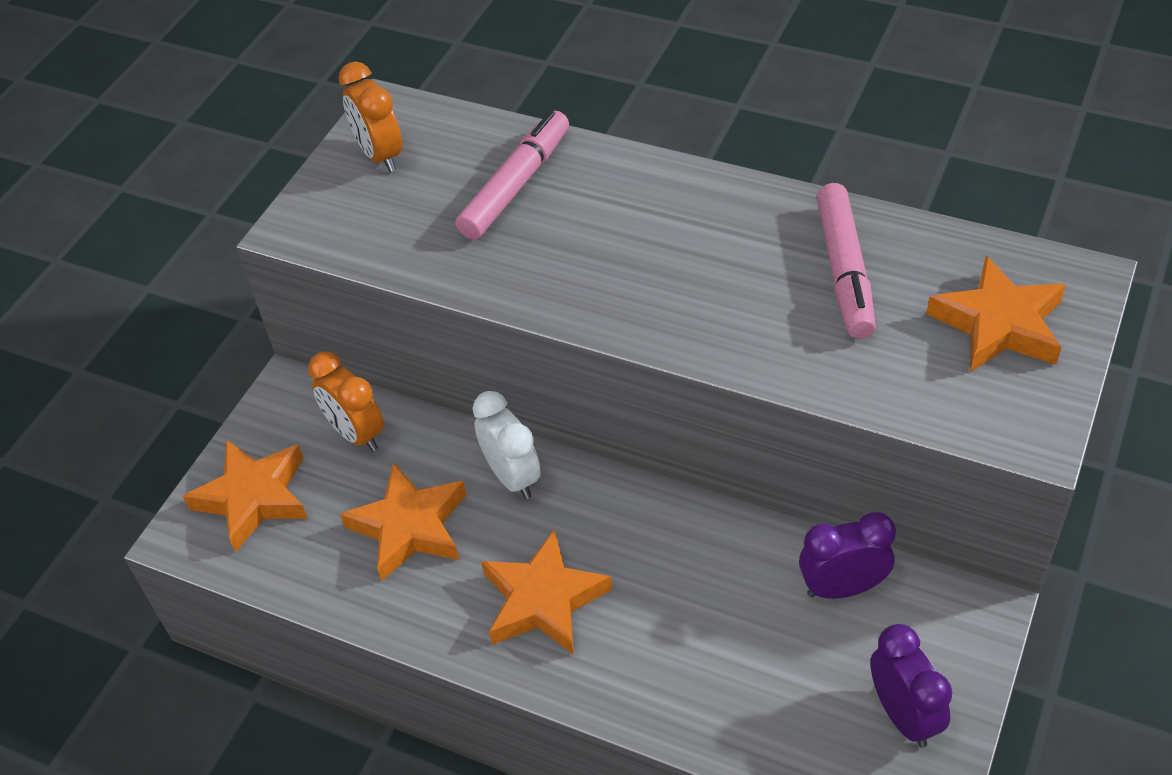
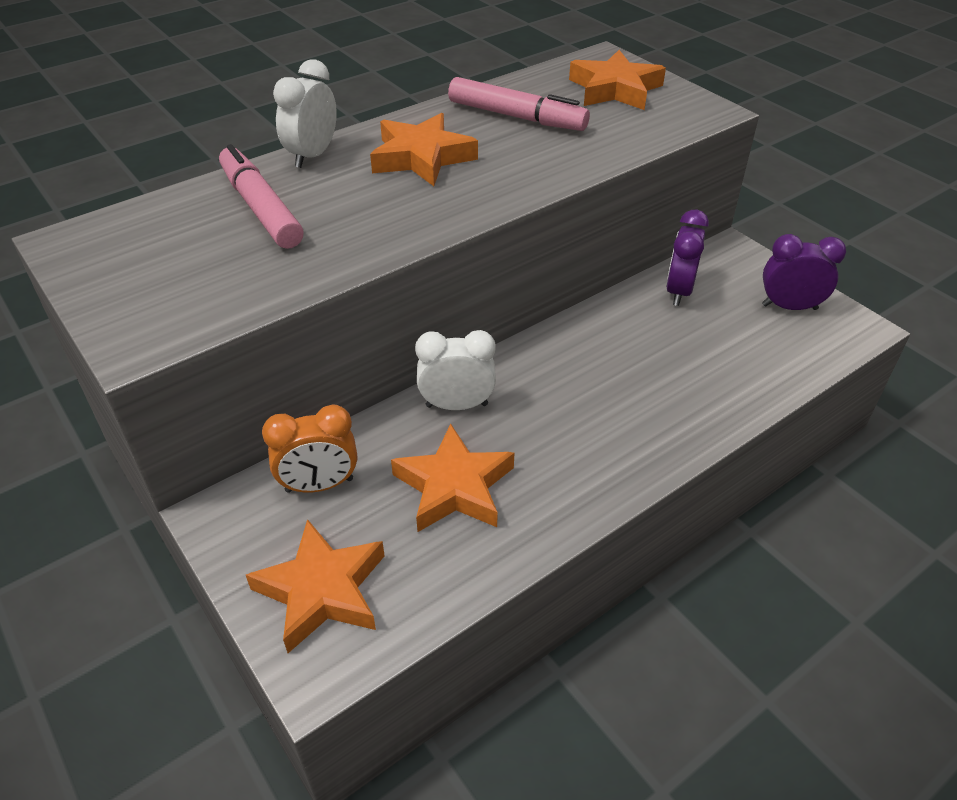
camera: 65 degrees left, 5 degrees down
(380, 155) = (120, 263): orange clock -> none
(543, 600) = (590, 433): orange star -> orange star (422, 157)
(628, 166) = (312, 156): none -> white clock

